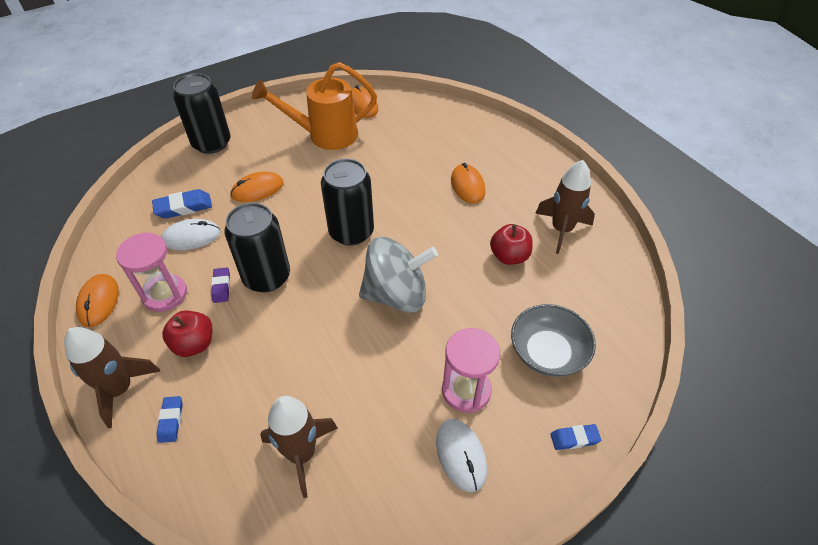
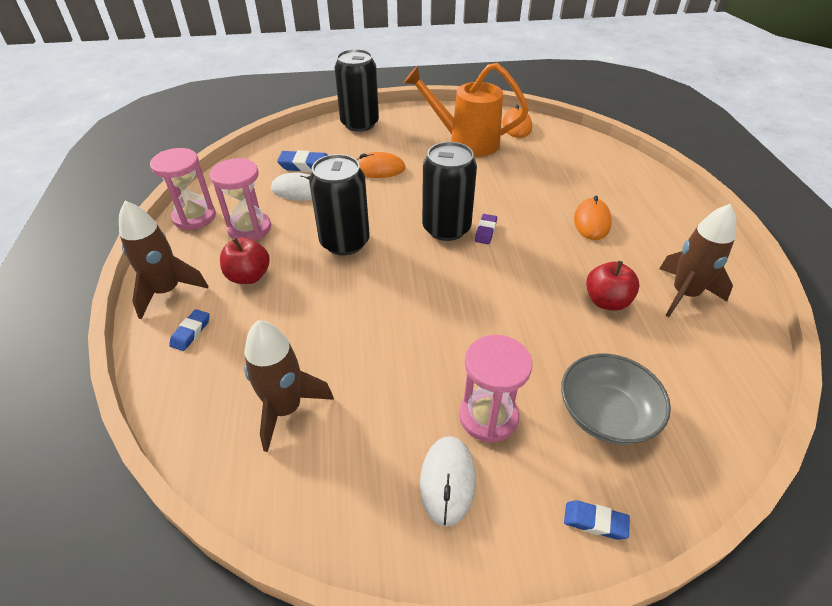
camera: 25 degrees right, 5 degrees down
(98, 301) = (194, 217): orange mouse -> pink hourglass
(221, 287) = (300, 238): purple eraser -> purple eraser (485, 231)
(396, 294) = (461, 298): grey spinning top -> none

